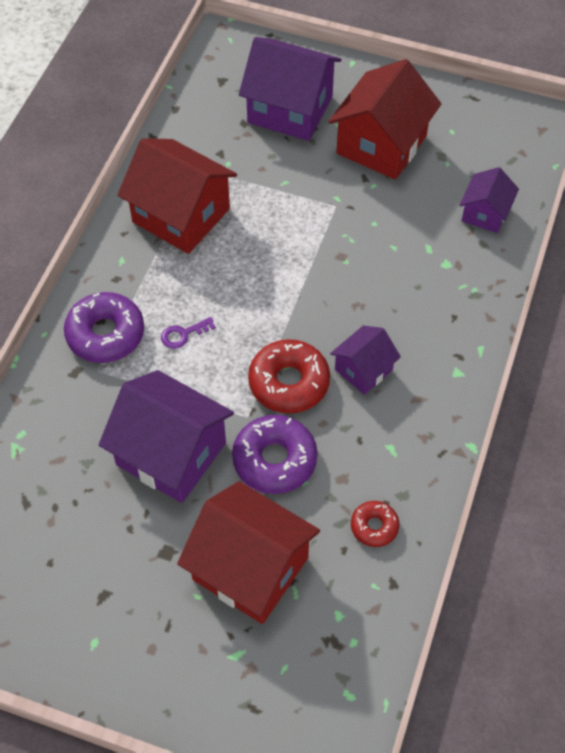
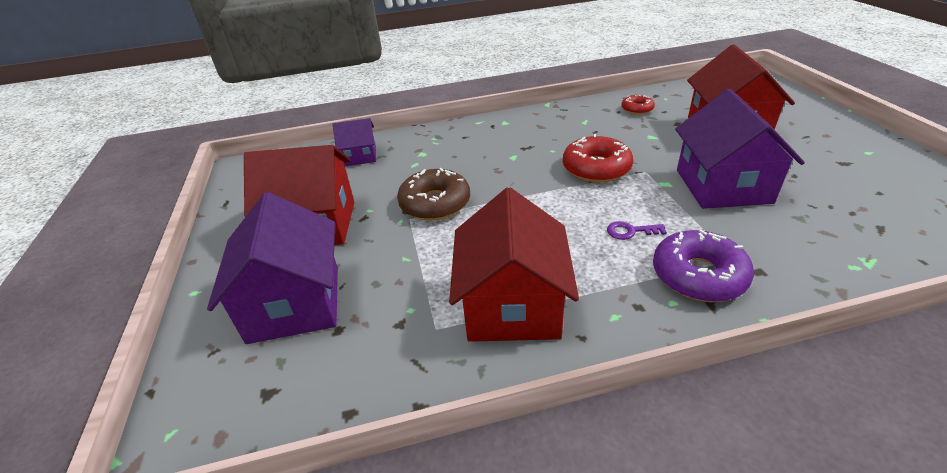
camera: 120 degrees left, 20 degrees down
(183, 334) = (630, 231): purple key -> purple key turned 150 degrees clockwise
(274, 460) = (655, 149): purple donut -> none
(342, 232) = (435, 203): none -> brown donut
(363, 369) = (546, 148): purple house -> none

